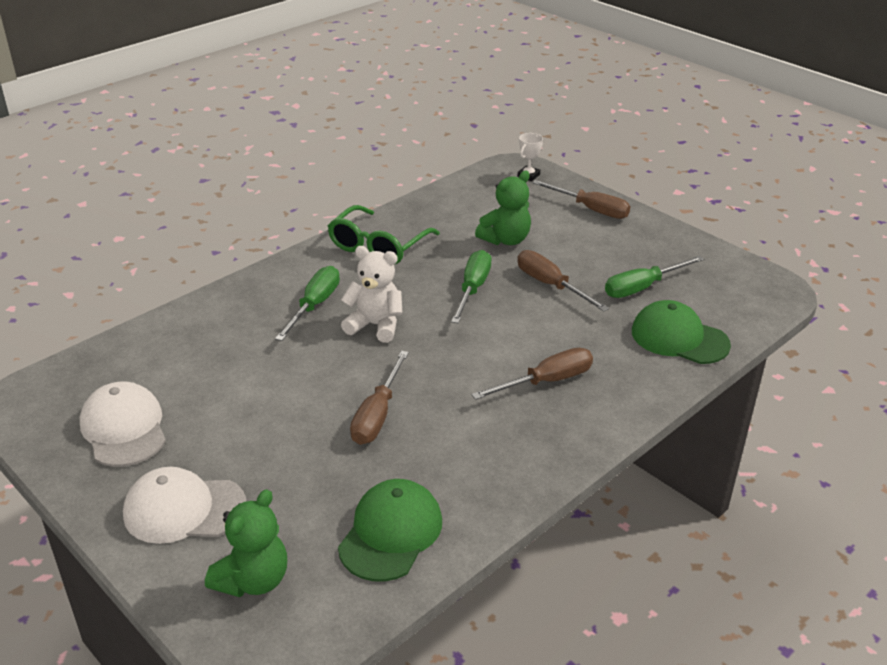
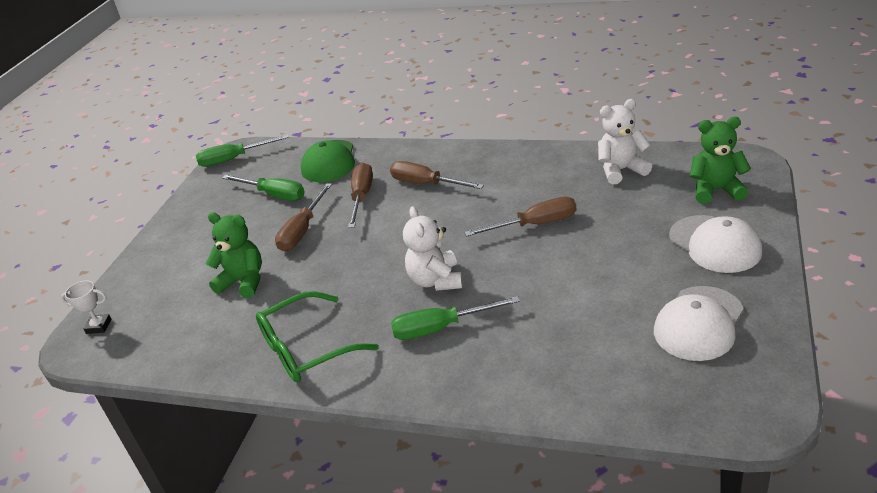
camera: 115 degrees left, 0 degrees up
(379, 245) = (308, 348): green glasses -> green glasses turned 150 degrees clockwise
(391, 533) = (621, 170): green cap -> white teddy bear
(473, 289) = (339, 261): green screwdriver -> green screwdriver (234, 159)
(591, 209) = (156, 263): brown screwdriver -> brown screwdriver (362, 197)

